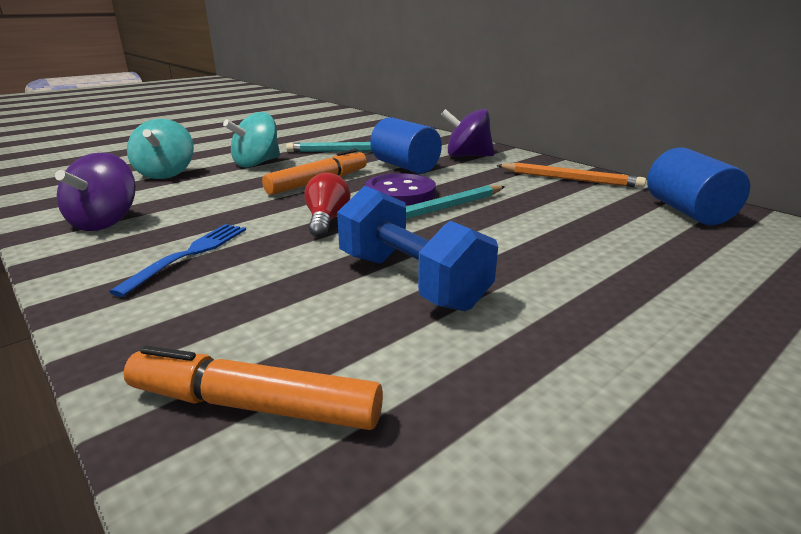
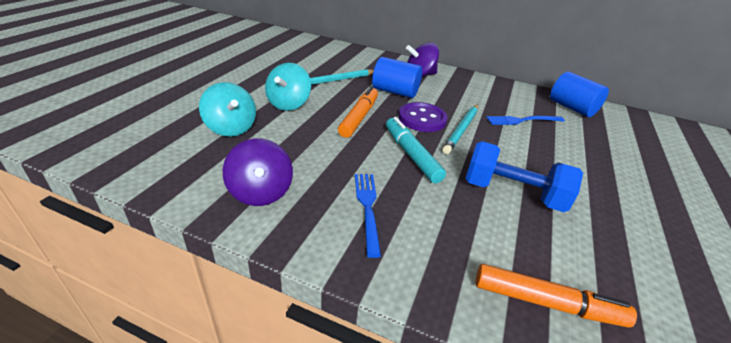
camera: 30 degrees left, 10 degrees up
(254, 405) = (546, 303): orange marker -> orange marker turned 150 degrees counterclockwise
(327, 221) = (411, 155): red light bulb -> turquoise marker
(563, 213) = (522, 120): none -> blue fork
(570, 179) = (496, 89): orange pencil -> none

